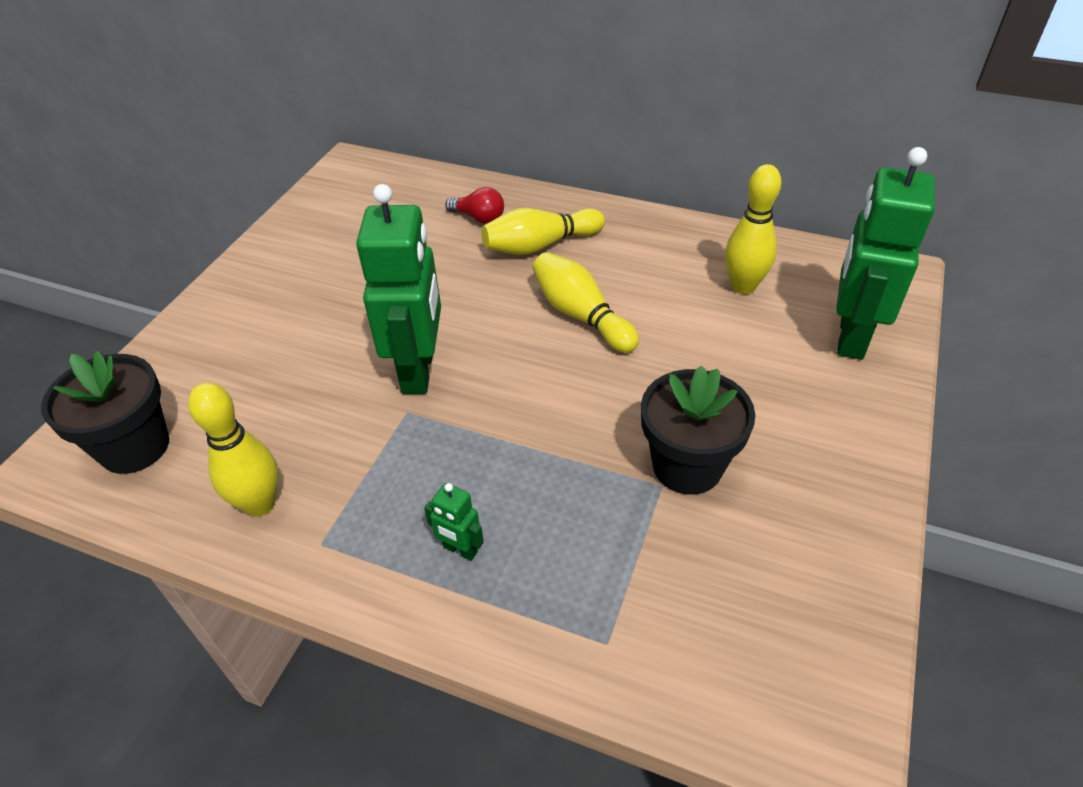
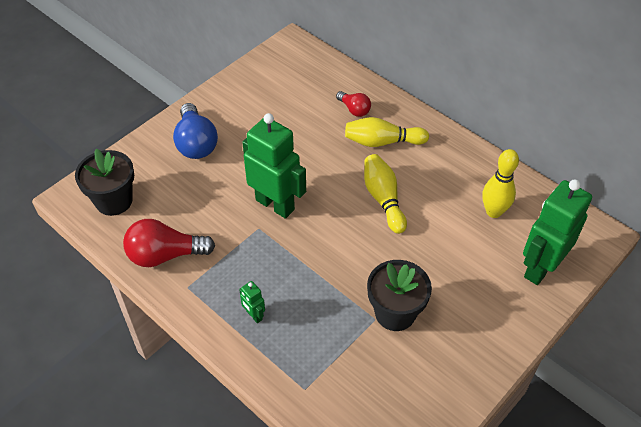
camera: 20 degrees right, 5 degrees up
(252, 323) = (196, 143): none -> blue light bulb
(260, 504) = (165, 255): yellow bowling pin -> red light bulb
(419, 370) = (275, 204): green robot -> green robot turned 75 degrees counterclockwise

